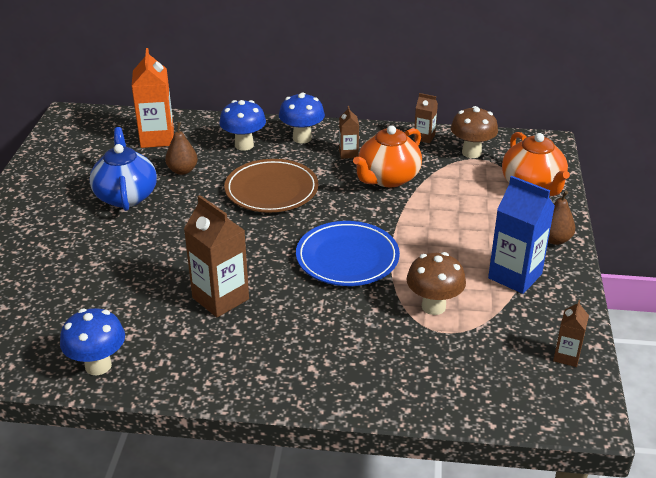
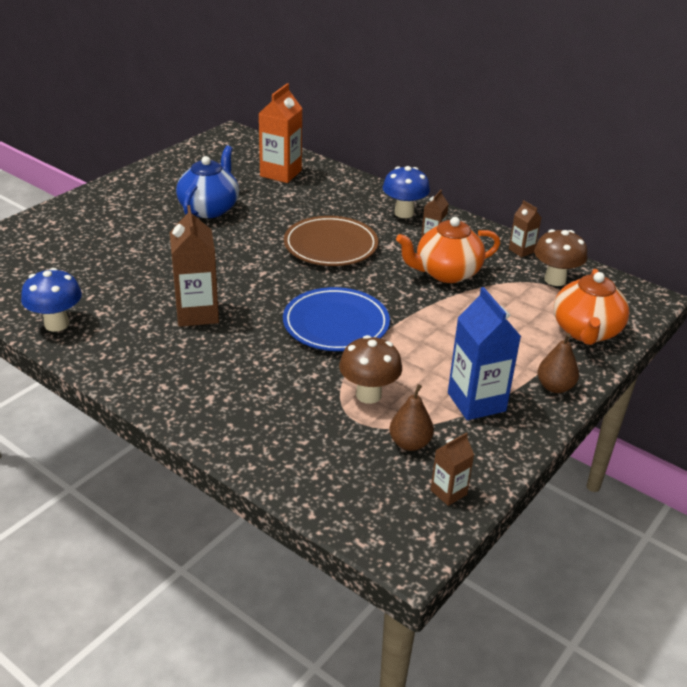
camera: 30 degrees right, 0 degrees up
(182, 170) = (274, 205): brown pear -> brown pear (410, 443)
(244, 145) = (346, 202): blue mushroom -> none

